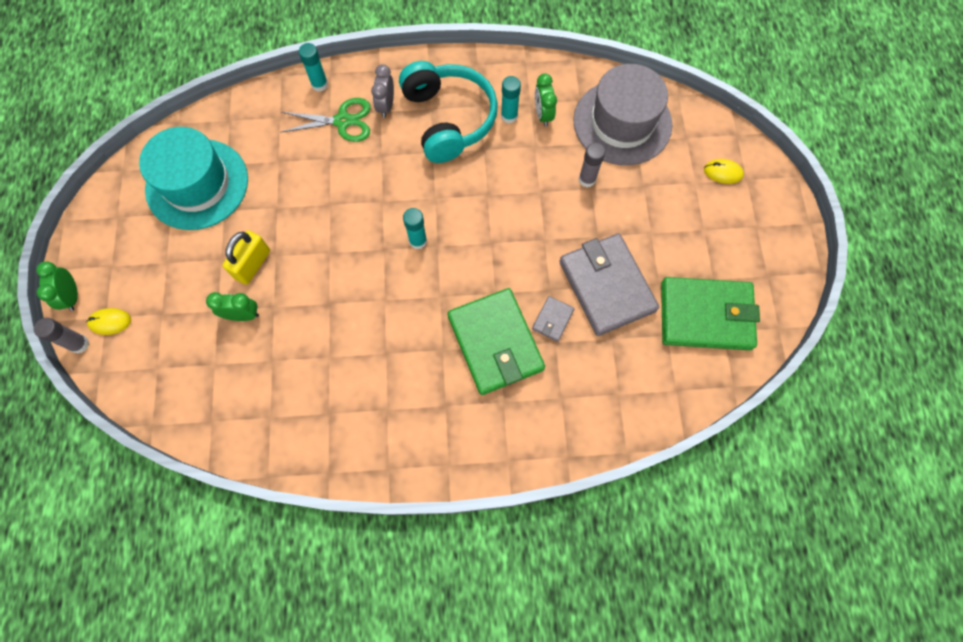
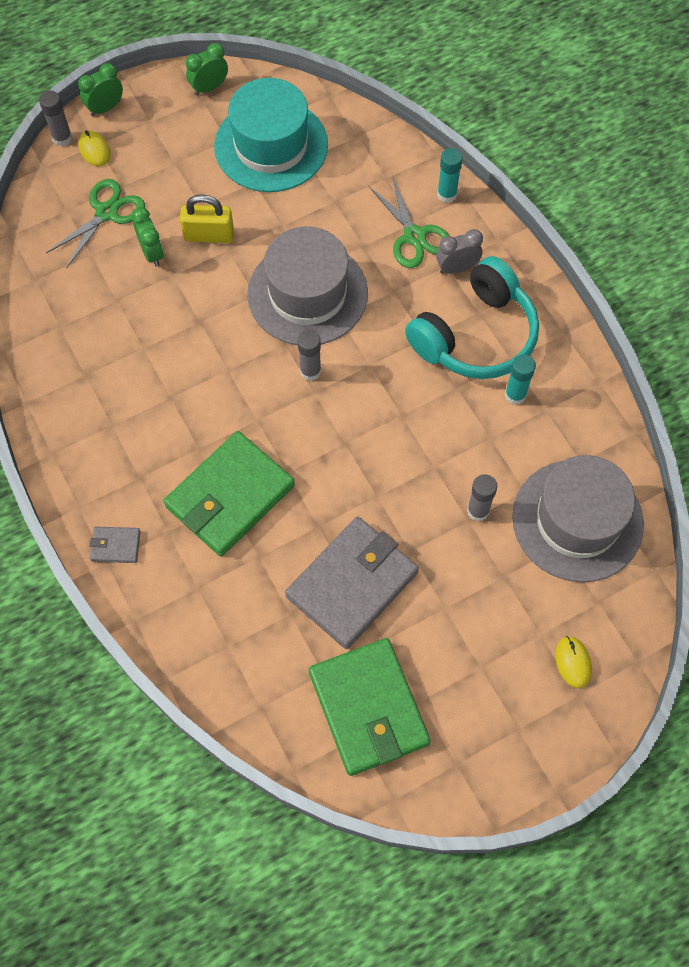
camera: 65 degrees right, 5 degrees down
(180, 336) = (107, 213): none -> green scissors
(349, 214) = (307, 293): none -> grey hat
(418, 241) = (310, 371): turquoise glue stick -> grey glue stick
(543, 115) = (537, 429): green clock -> green clock (209, 87)
(552, 319) = (284, 543): grey wallet -> grey wallet (115, 546)

